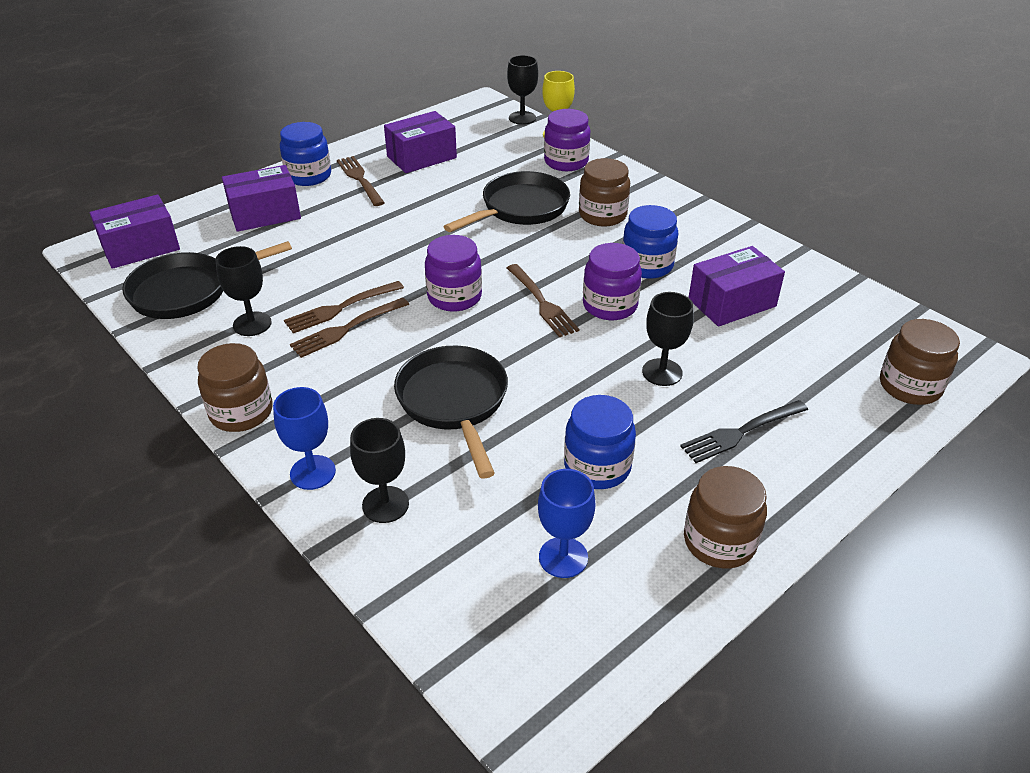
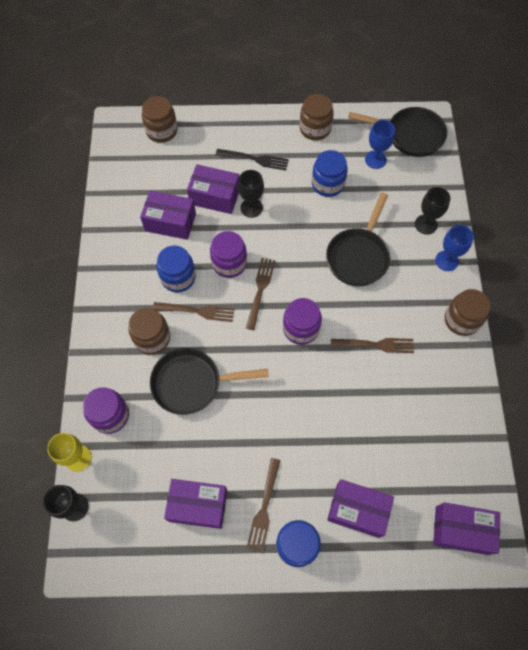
camera: 140 degrees left, 25 degrees up
(187, 291) = (449, 449): black pan -> black pan (410, 135)
(252, 324) = (424, 387): black goblet -> none
(340, 308) = (368, 365): brown fork -> brown fork (197, 311)
(723, 356) = (215, 196): none -> purple box

